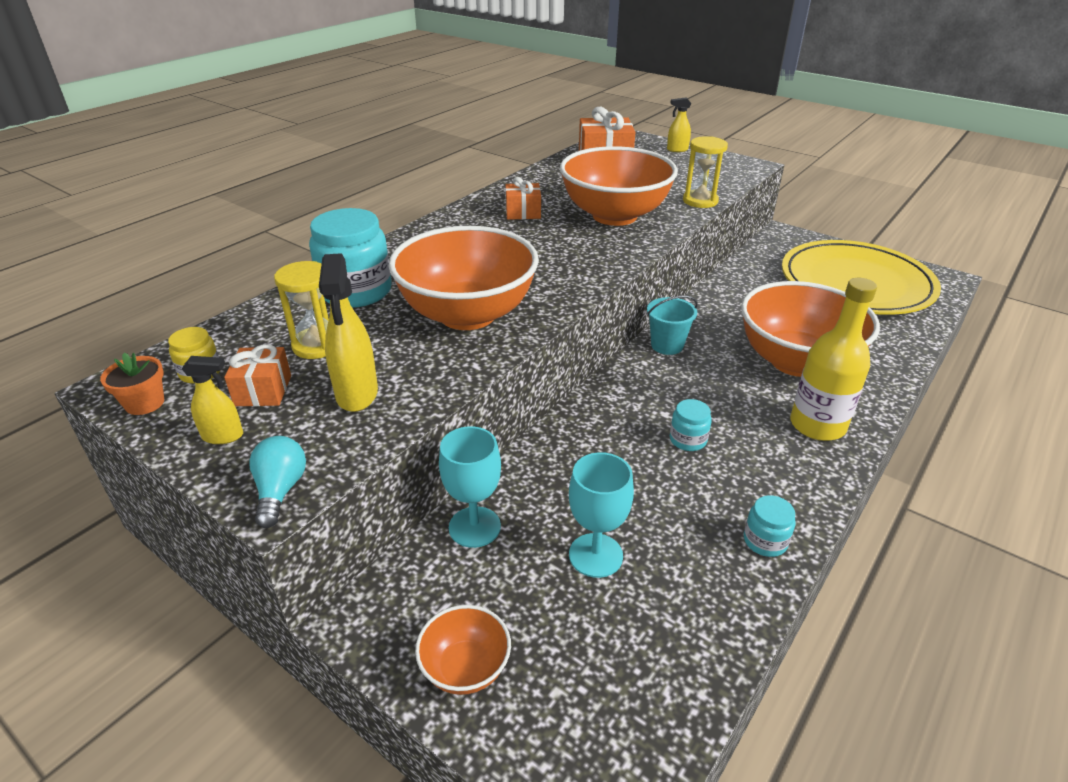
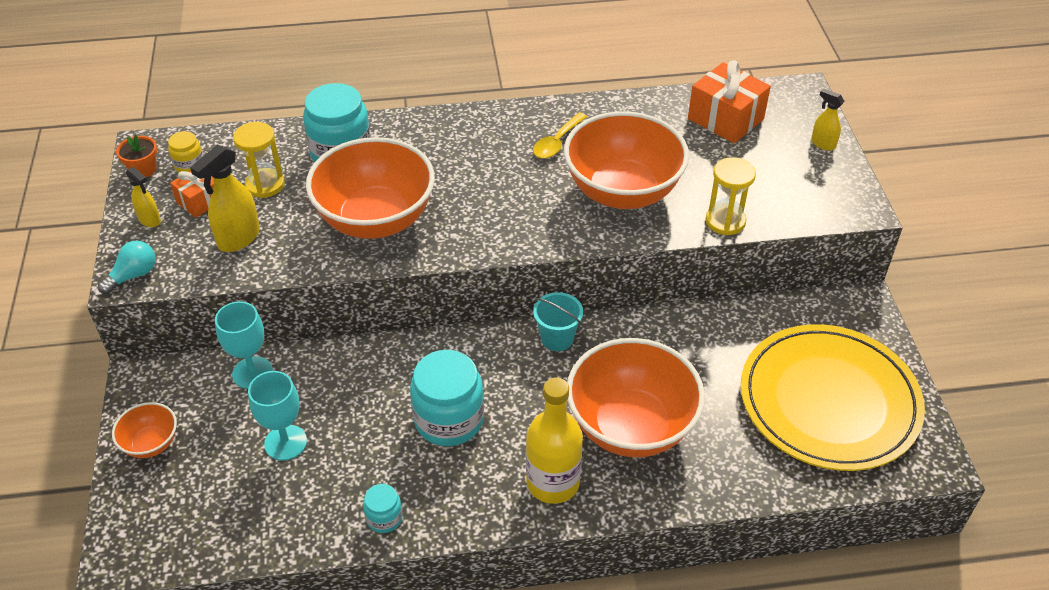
camera: 45 degrees right, 10 degrees up
(523, 212) = (557, 142): orange gift -> yellow spoon
(688, 440) = (449, 419): turquoise jar -> turquoise jar, size x2.05

